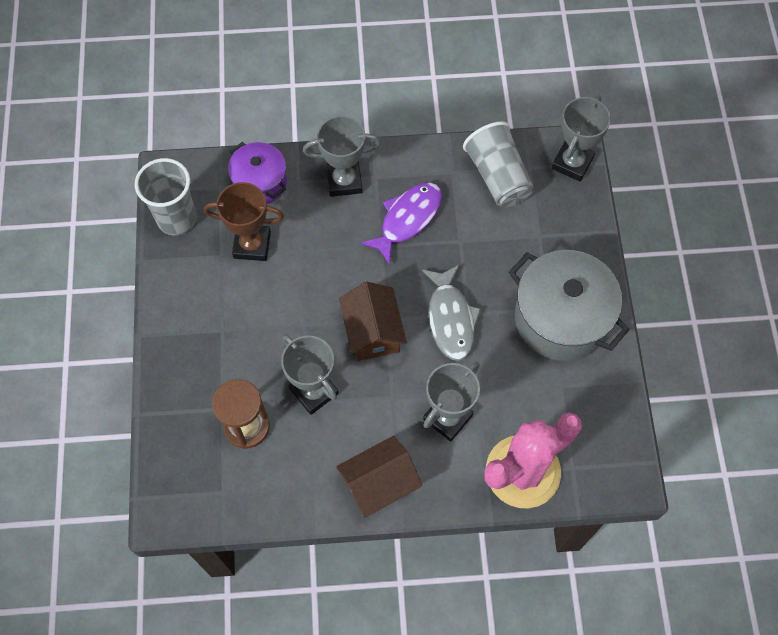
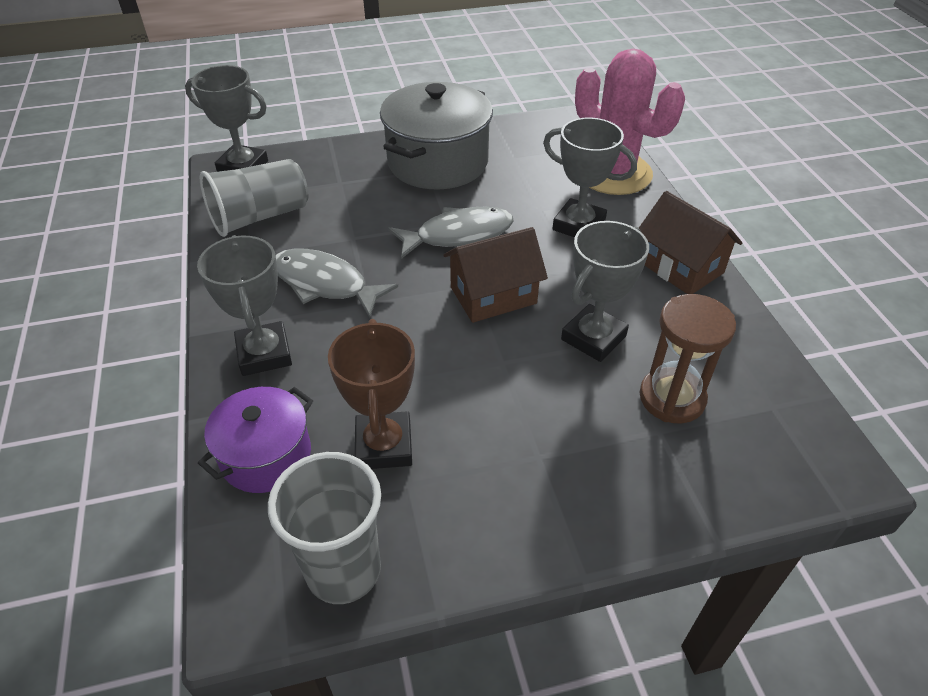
camera: 100 degrees left, 20 degrees down
(407, 219) = (325, 284): purple fish -> grey fish

